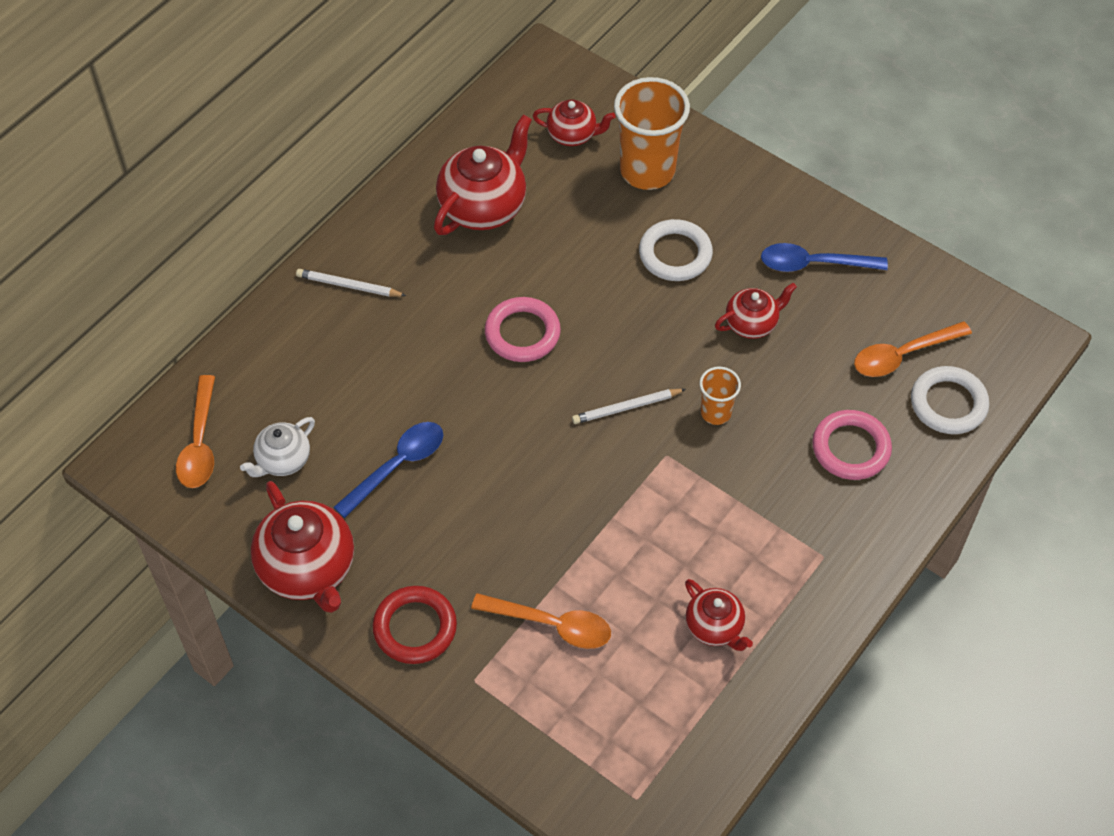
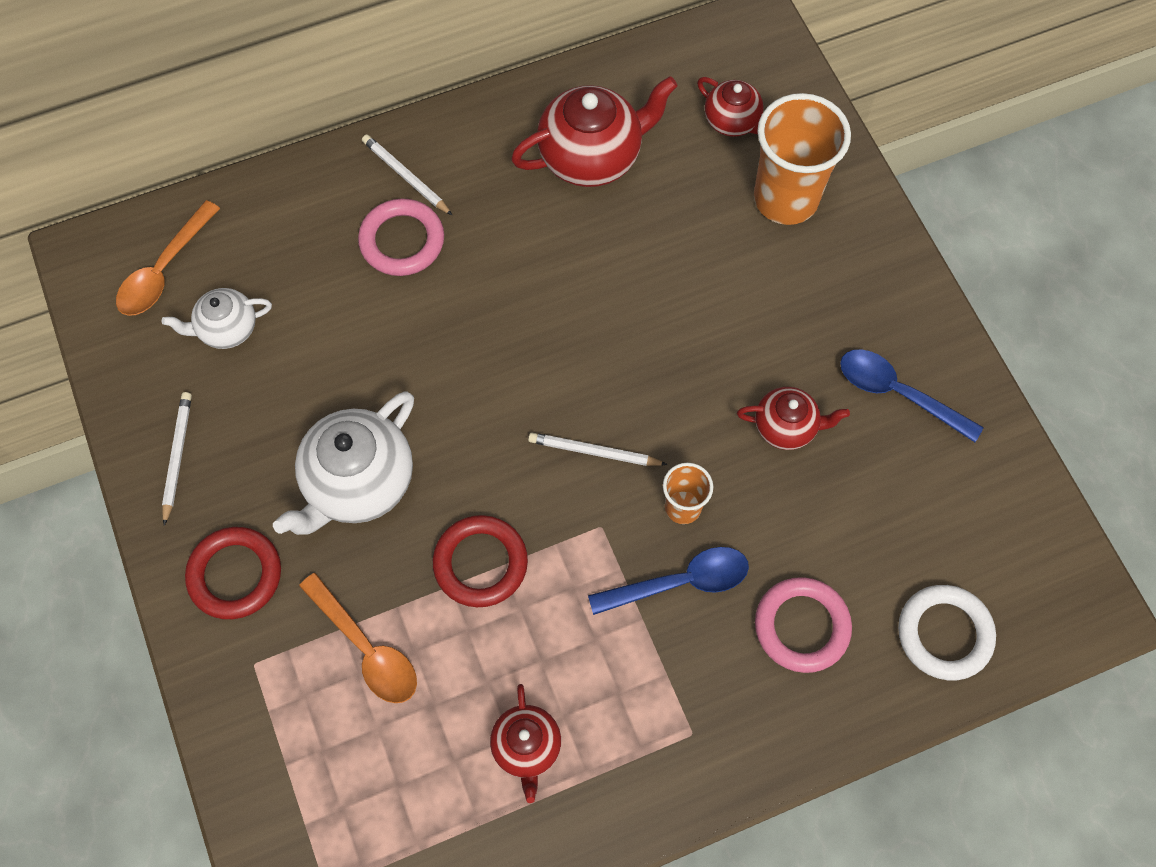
camera: 30 degrees right, 10 degrees up
(308, 569) = (177, 456): red teapot -> white pencil
(397, 466) = (329, 393): blue spoon -> blue spoon (680, 582)
(465, 516) = (358, 483): none -> white teapot
(522, 333) = (542, 314): pink ring -> pink ring (402, 241)
(596, 524) = (480, 563): none -> red ring
(675, 254) = (755, 307): white ring -> none
(902, 355) = (929, 550): orange spoon -> none

